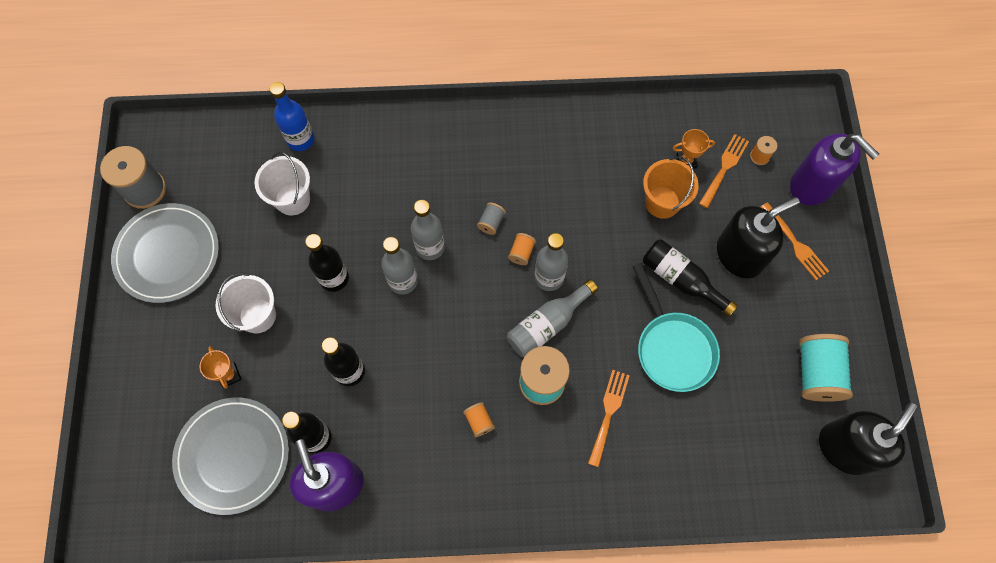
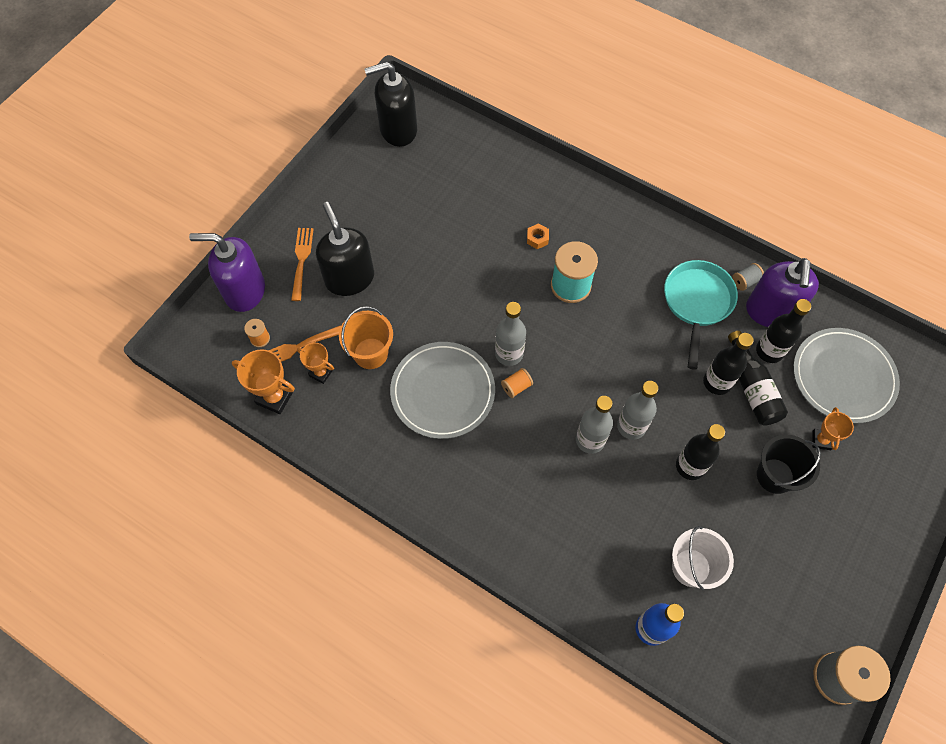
camera: 145 degrees left, 5 degrees down
(168, 254) = (838, 588): grey plate -> grey plate (443, 392)
(257, 315) = (775, 476): white bucket -> black bucket
(479, 421) = (635, 288): orange spool -> none
(491, 222) = (523, 428): grey spool -> grey spool (745, 281)
(547, 324) = (536, 321): grey bottle -> none
(608, 413) = (537, 239): orange fork -> orange nut
(672, 348) = (457, 249): turquoise pan -> turquoise pan (697, 303)
(681, 280) = (409, 289): black bottle -> black bottle (752, 388)
(702, 121) = (275, 397): none -> orange trophy
(739, 255) = (349, 278): black soap dispenser -> black soap dispenser turned 60 degrees clockwise
(812, 185) = (244, 291): purple soap dispenser -> purple soap dispenser turned 75 degrees counterclockwise
(816, 373) = (373, 177): turquoise spool -> none

